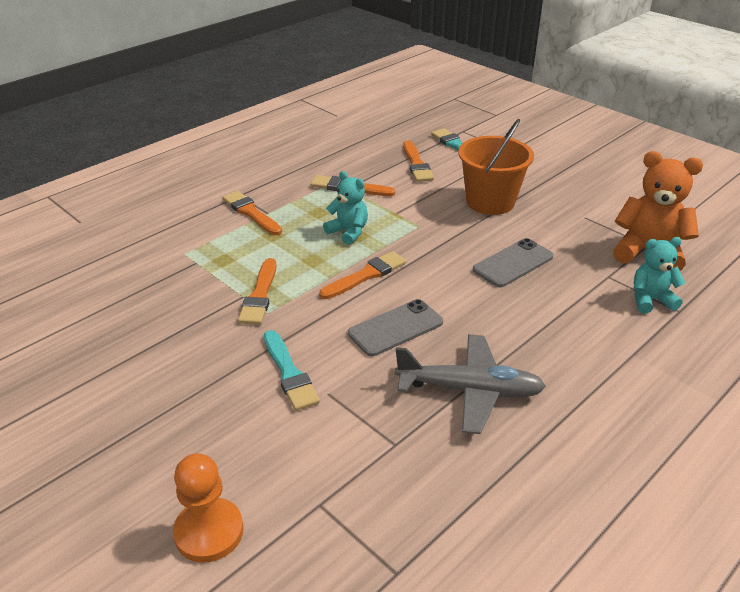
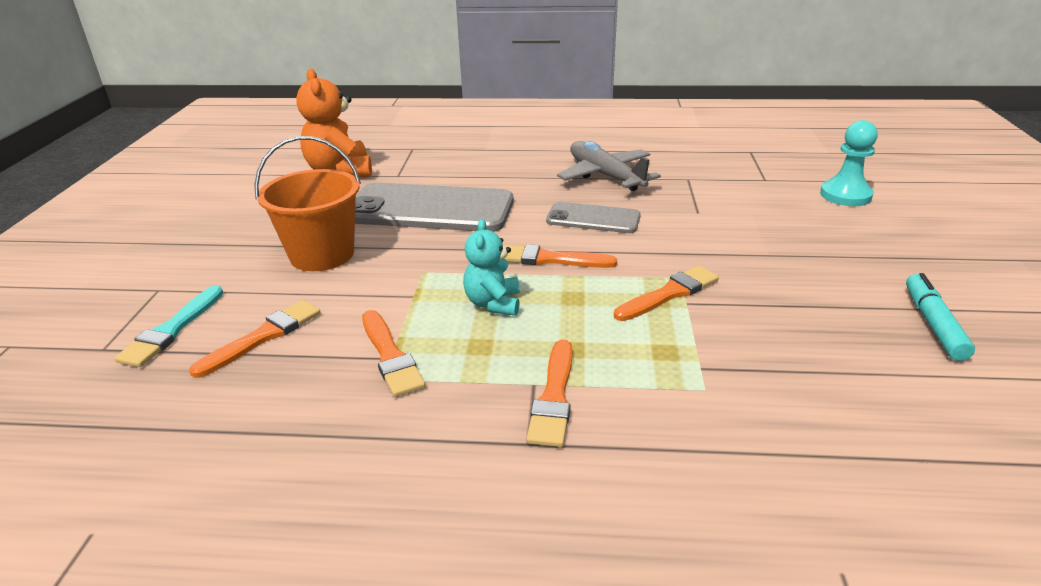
camera: 130 degrees left, 5 degrees down
(64, 374) = (933, 324): none -> turquoise marker
(209, 532) = (845, 195): orange pawn -> turquoise pawn
(289, 373) = (713, 232): turquoise brush -> none
(513, 263) = (430, 209): grey phone -> grey phone, size x1.85
(650, 300) = (412, 157): turquoise teddy bear -> none

